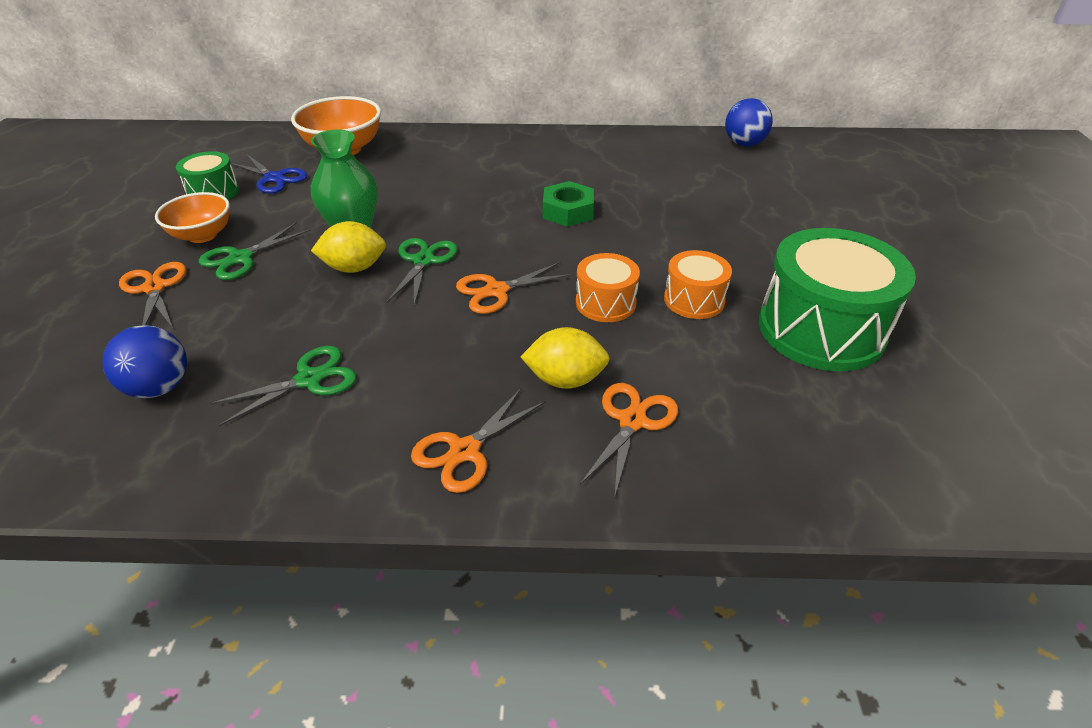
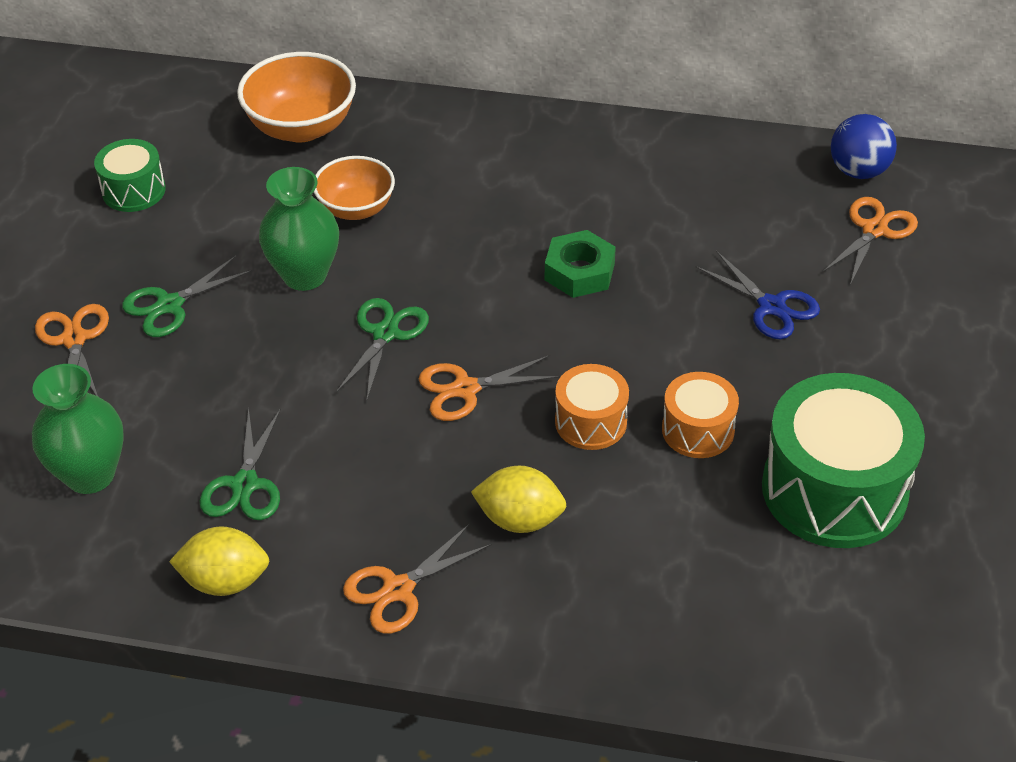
camera: 10 degrees right, 5 degrees up
(159, 387) = (90, 475): blue ball -> green vase
(202, 235) = (124, 263): orange bowl -> orange bowl (356, 209)
(274, 178) = (210, 173): blue scissors -> blue scissors (771, 306)
(309, 379) = (245, 484): green scissors -> green scissors turned 120 degrees clockwise
(354, 268) = (302, 335): yellow lemon -> yellow lemon (225, 581)
(632, 421) = (579, 578): orange scissors -> orange scissors (874, 230)

